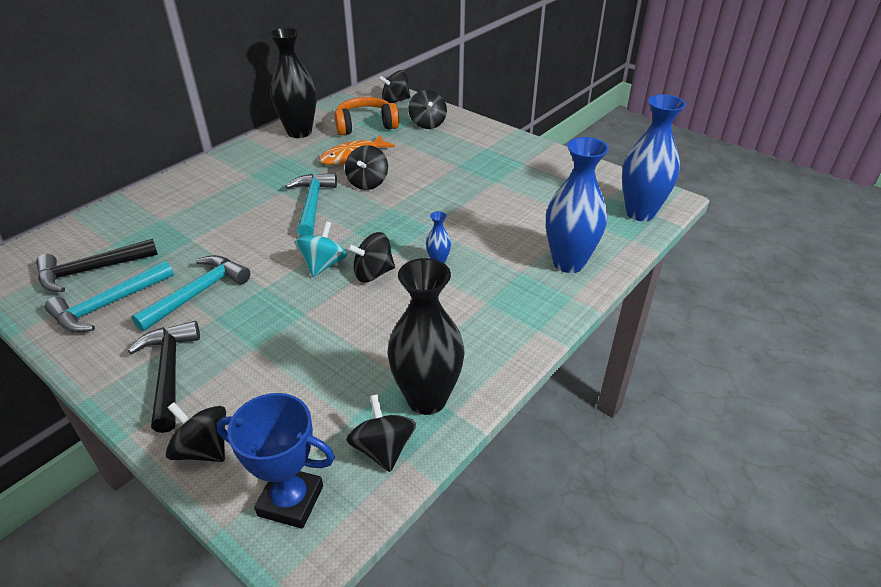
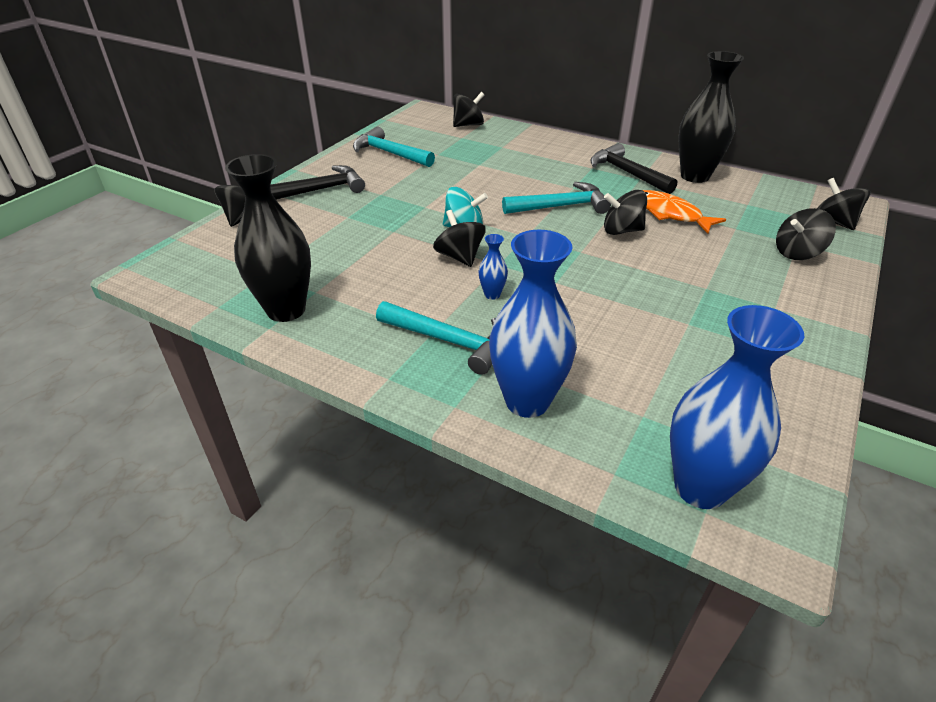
camera: 80 degrees right, 0 degrees up
(92, 270) = (427, 139): black hammer -> black hammer (627, 173)
(197, 293) = (410, 181): turquoise hammer -> turquoise hammer (449, 341)
(290, 501) = (191, 260): blue trophy -> none
(365, 125) = (748, 211): orange headphones -> none
(383, 449) = (231, 294): black spinning top -> black spinning top (468, 125)

